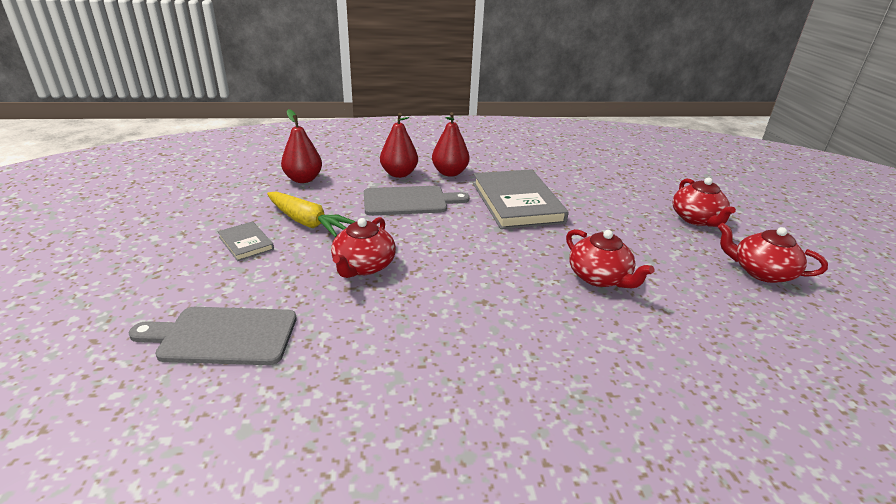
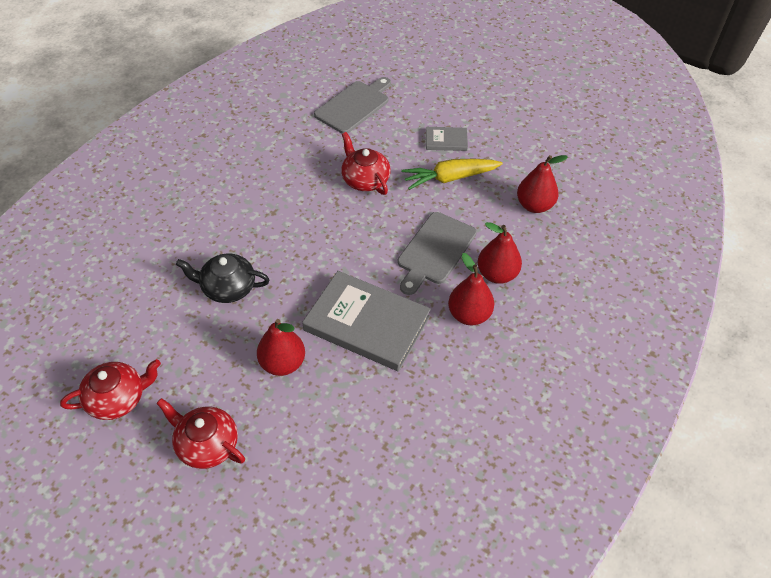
camera: 130 degrees right, 20 degrees up
(599, 277) = (227, 288): red teapot -> black teapot
(602, 219) = (282, 363): none -> red pear

